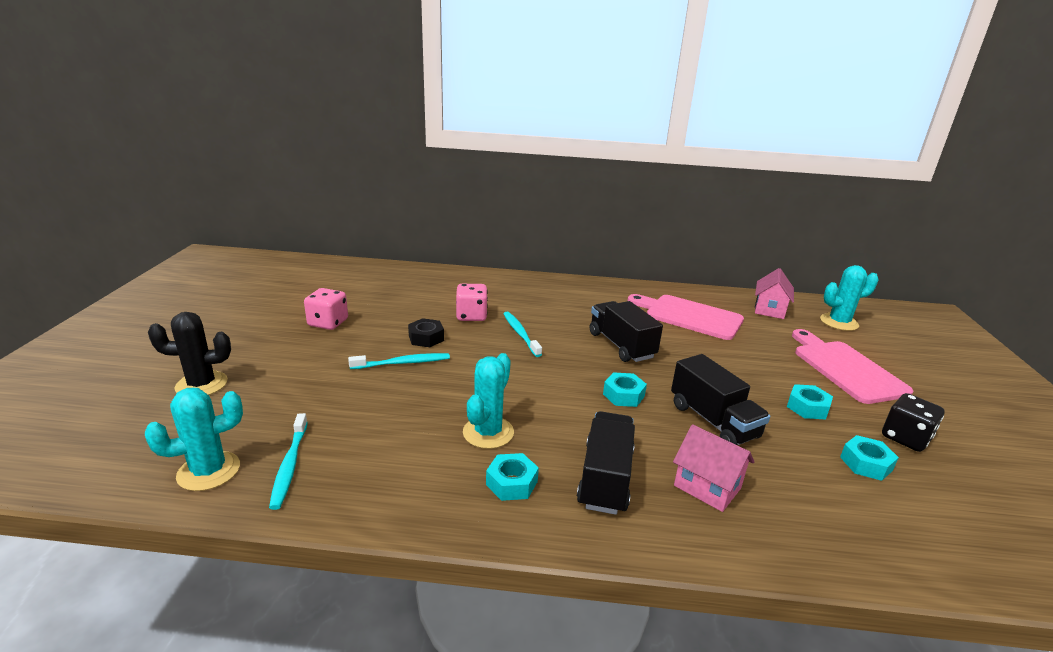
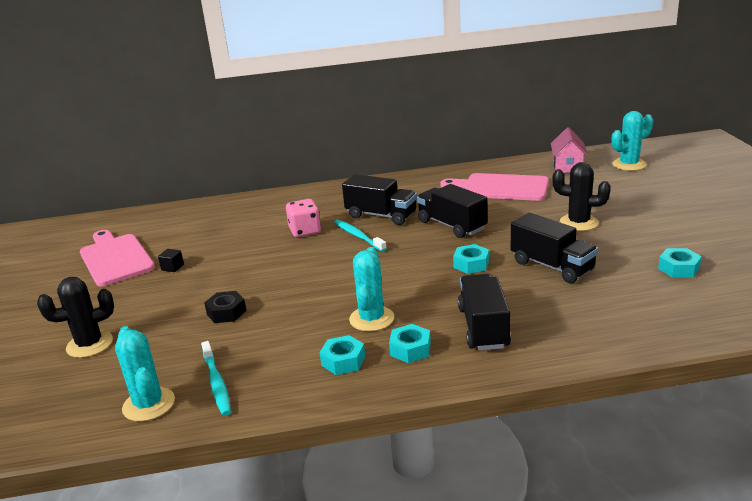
camera: 10 degrees left, 0 degrees up
(209, 471) = (149, 404): turquoise cactus -> turquoise cactus turned 75 degrees counterclockwise
(328, 323) = (172, 267): pink dice -> black cube
(403, 363) = (265, 284): turquoise toothbrush -> none
(426, 338) = (274, 259): black nut -> black nut (226, 312)
(554, 317) = (381, 215): none -> black truck
(707, 487) = (564, 314): pink house -> none
(761, 376) = (578, 223): none -> black cactus
(807, 407) = (623, 238): turquoise nut -> turquoise nut (343, 361)
(846, 369) = (645, 201): pink cutting board -> pink cutting board (115, 258)
(905, 438) = (703, 243): black dice -> none

